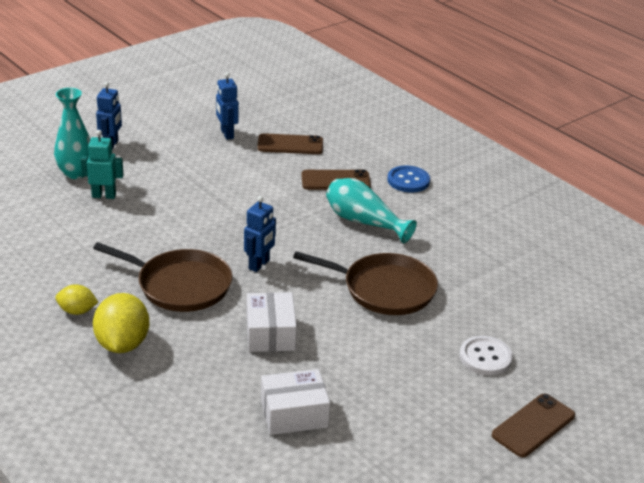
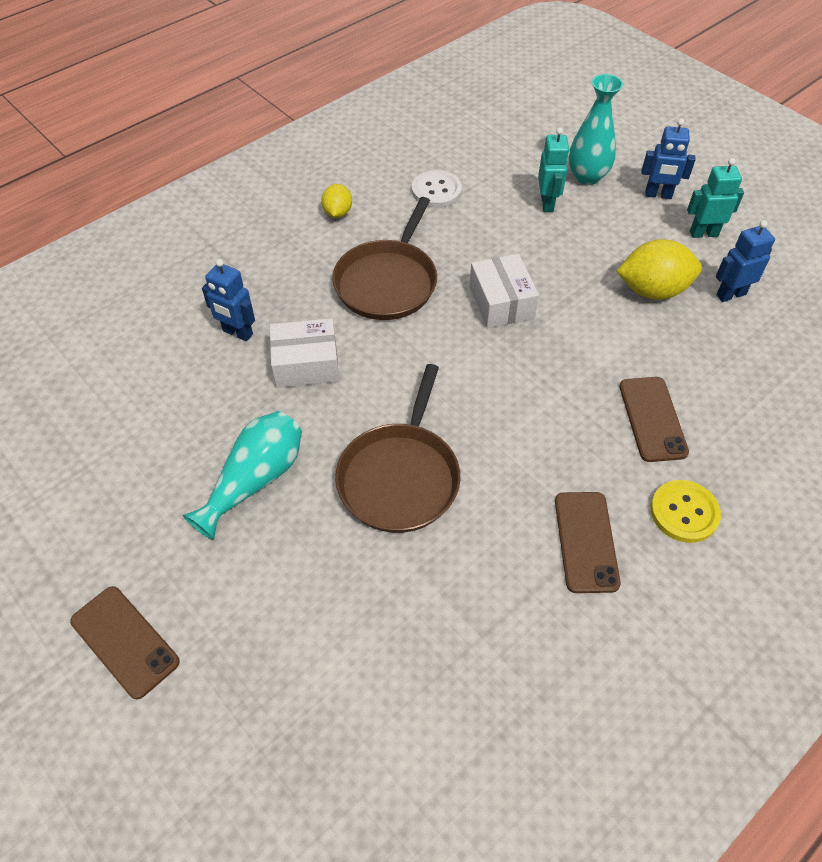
camera: 90 degrees right, 20 degrees up
(122, 344) = (287, 250): yellow lemon -> yellow lemon (652, 290)
(161, 134) = (703, 233): none -> turquoise robot
(259, 265) = (436, 347): blue robot -> blue robot (237, 333)
(290, 145) = (731, 363): brown phone -> brown phone (586, 541)
(294, 413) = (173, 391): white box -> white box (501, 302)
(364, 222) = (553, 453): turquoise vase -> turquoise vase (255, 480)
(408, 181) = (684, 512): blue button -> yellow button
(485, 357) = (261, 593): white button -> white button (436, 191)

